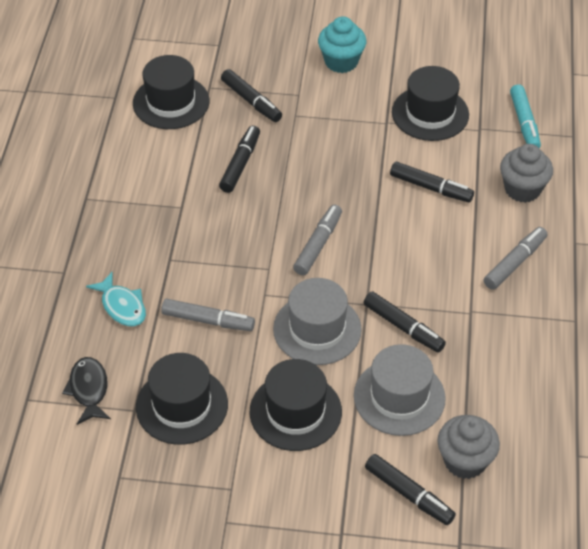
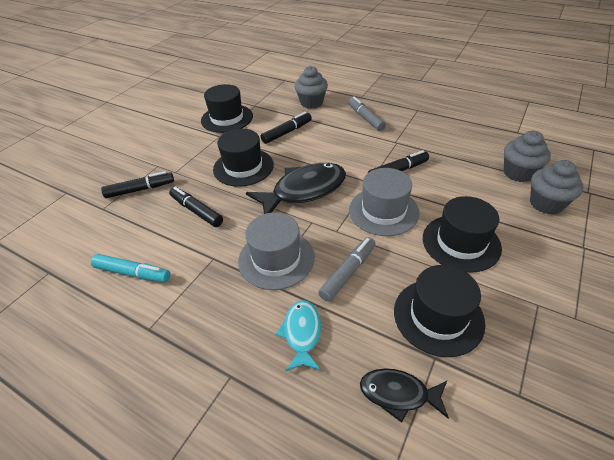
camera: 65 degrees left, 5 degrees down
(122, 306) = (302, 333): turquoise fish -> turquoise fish turned 75 degrees counterclockwise
(171, 102) = (94, 235): black hat -> black hat (243, 167)
(318, 244) = (304, 191): grey marker -> black fish
(341, 62) = (148, 140): turquoise cupcake -> none
(399, 397) = (458, 187): grey hat -> grey hat (276, 259)
(409, 494) = (546, 204): black marker -> grey cupcake
(524, 123) = (263, 91): turquoise marker -> turquoise marker (133, 273)

